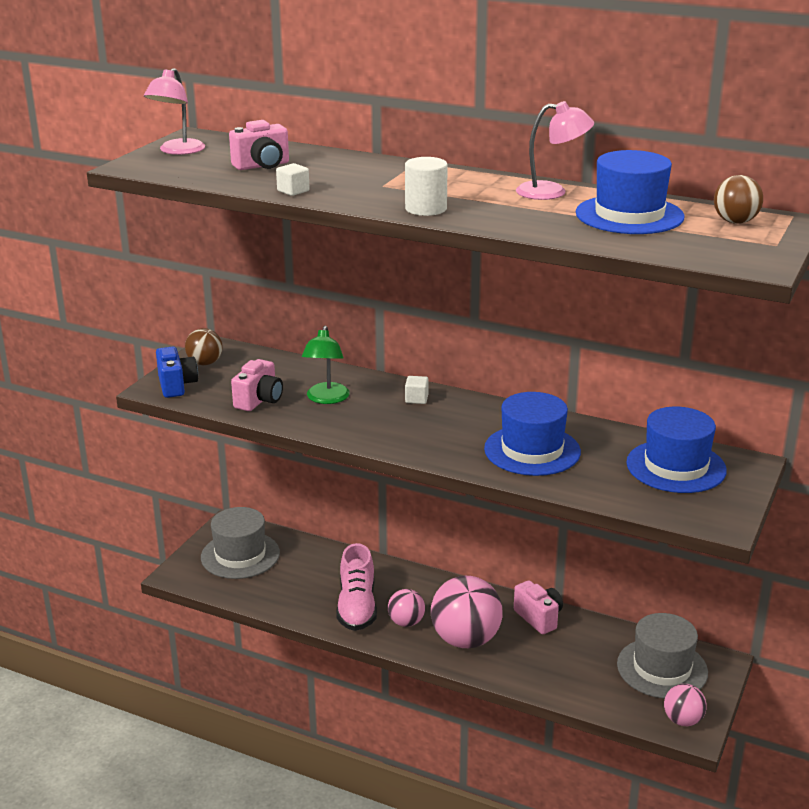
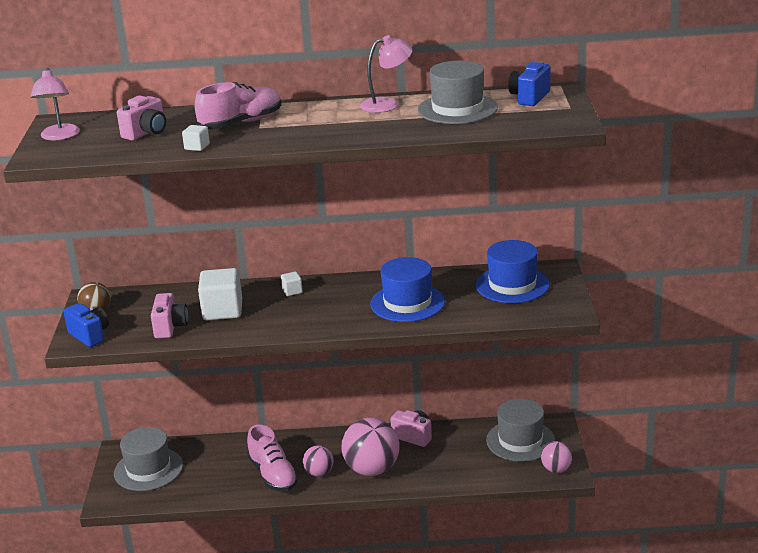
camera: 25 degrees left, 0 degrees up
(326, 399) = (222, 311): green lamp -> white cube
(368, 177) = (241, 123): none -> pink shoe
(426, 209) = (313, 137): white cylinder -> none
(629, 215) = (457, 109): blue hat -> grey hat
(735, 222) = (529, 98): brown ball -> blue camera

